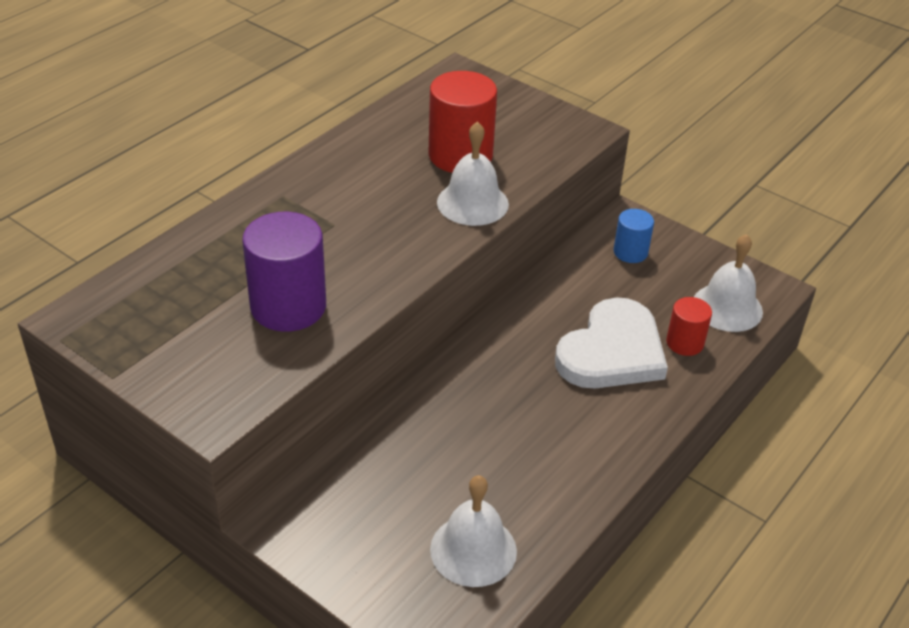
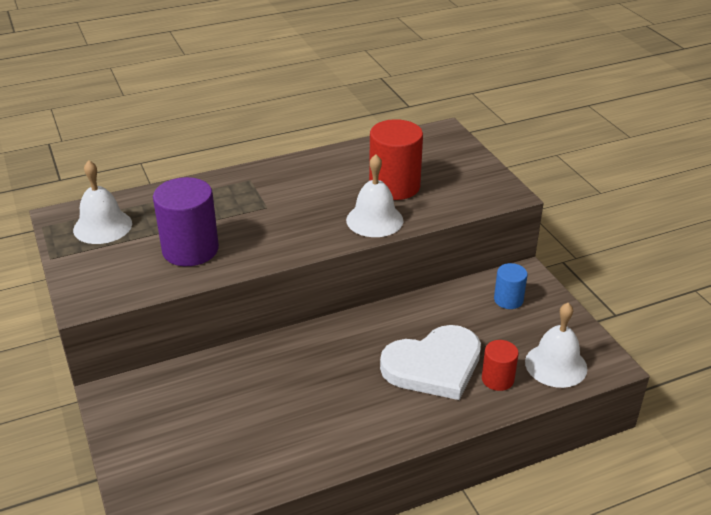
camera: 30 degrees right, 5 degrees down
(473, 550) = (218, 464): white bell -> white bell (102, 226)

